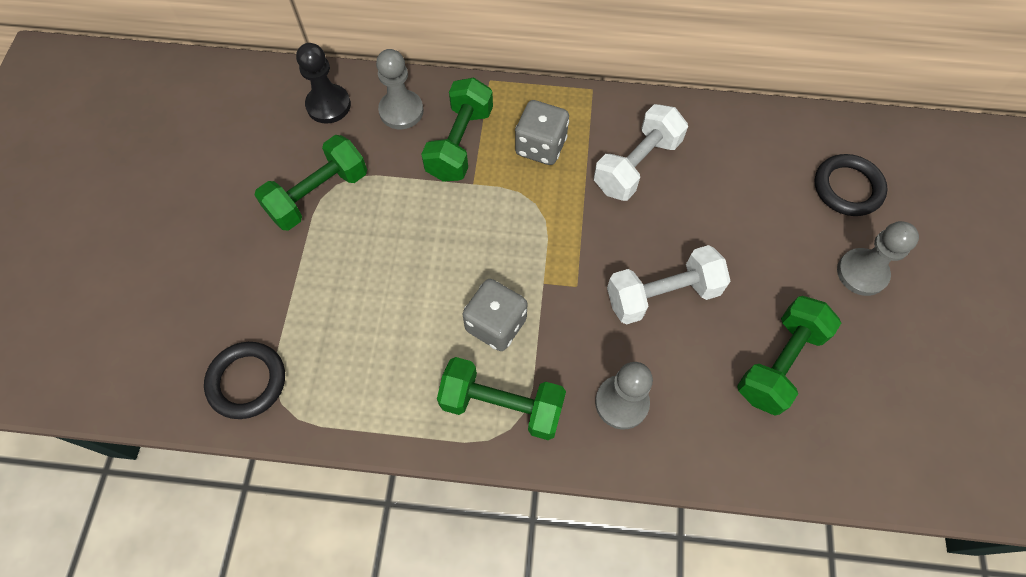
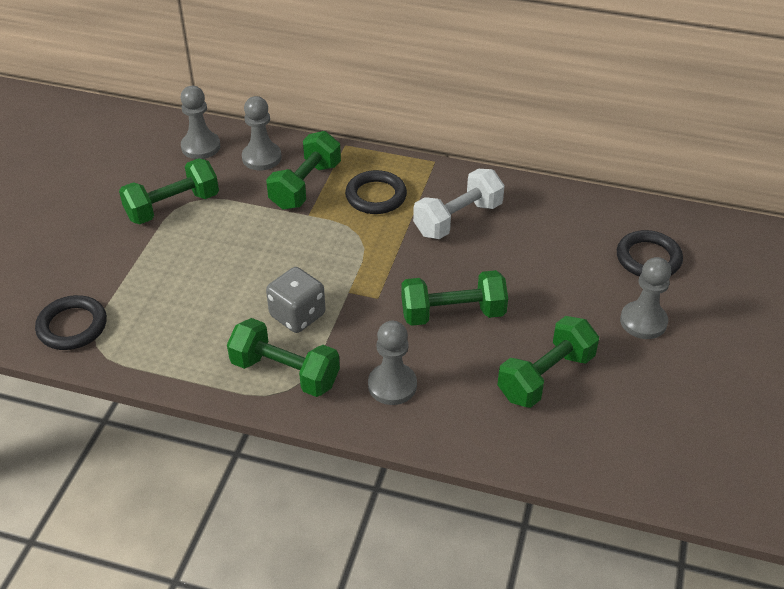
camera: 10 degrees right, 20 degrees down
(328, 105) = (201, 147): black pawn -> grey pawn
(540, 146) = (376, 196): grey dice -> black ring
(662, 295) = (453, 313): white dumbbell -> green dumbbell

